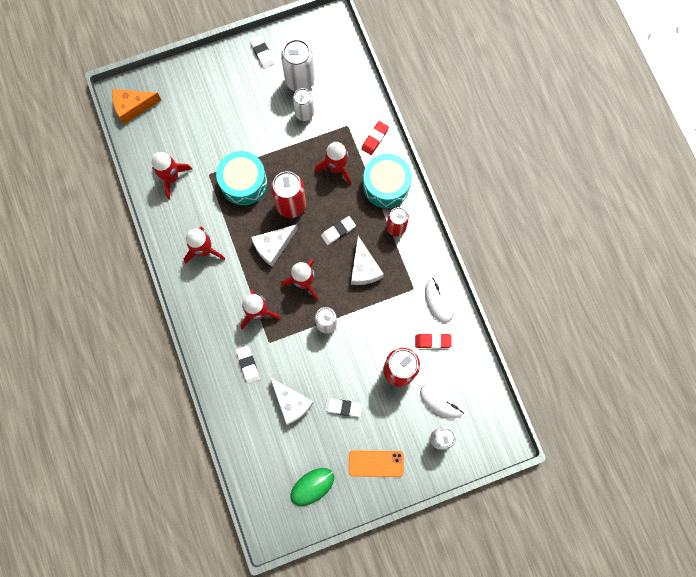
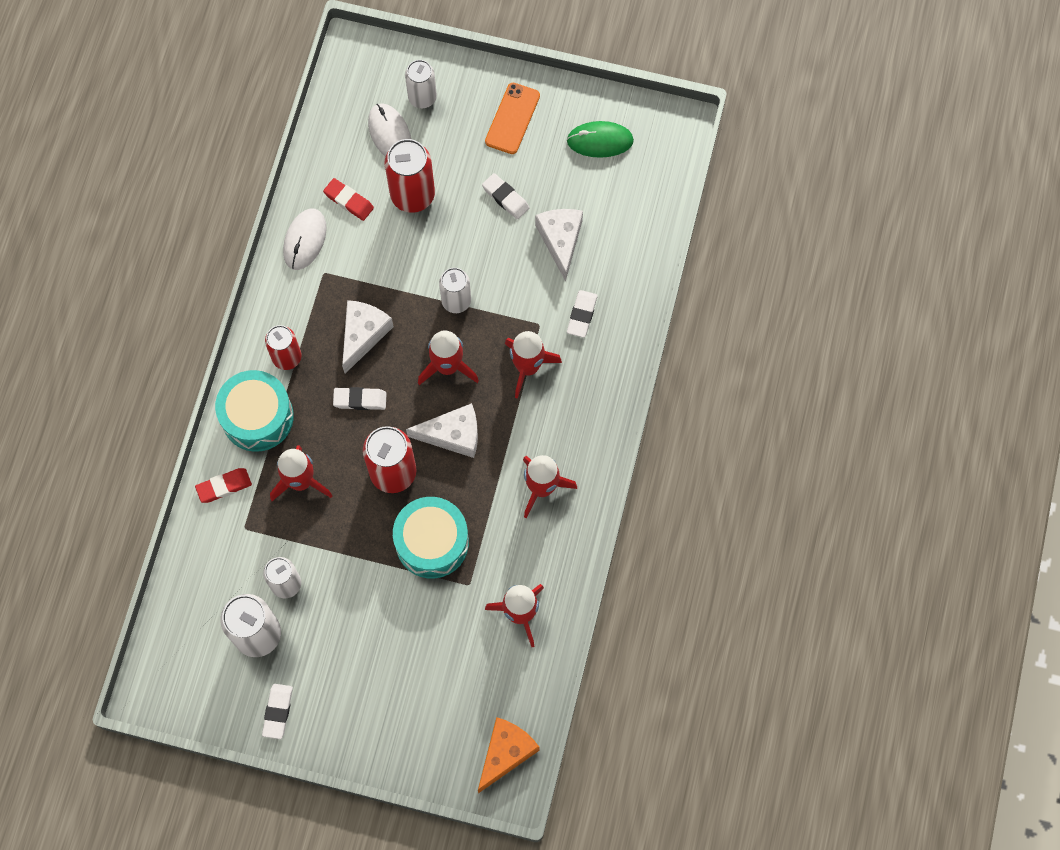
camera: 145 degrees left, 5 degrees down
(133, 107) = (506, 753): orange cheese -> orange cheese turned 75 degrees counterclockwise
(376, 463) = (512, 118): orange phone -> orange phone turned 75 degrees clockwise

